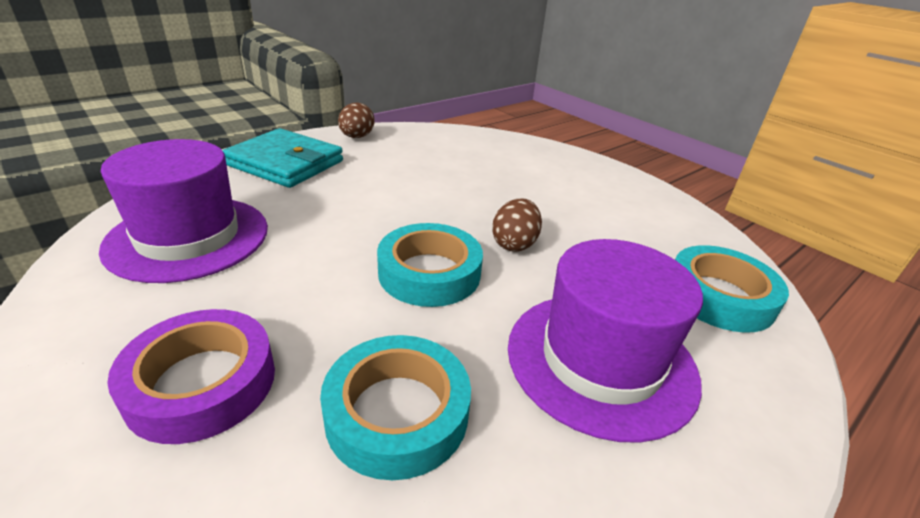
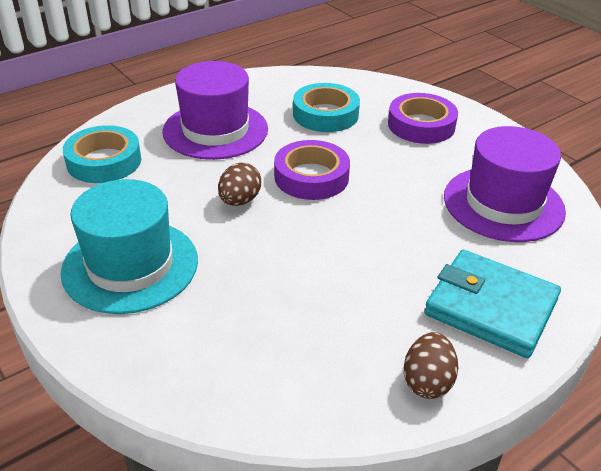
camera: 175 degrees left, 5 degrees up
(429, 273) = (311, 177): turquoise tape -> purple tape
(588, 193) = (130, 265): none -> turquoise hat

